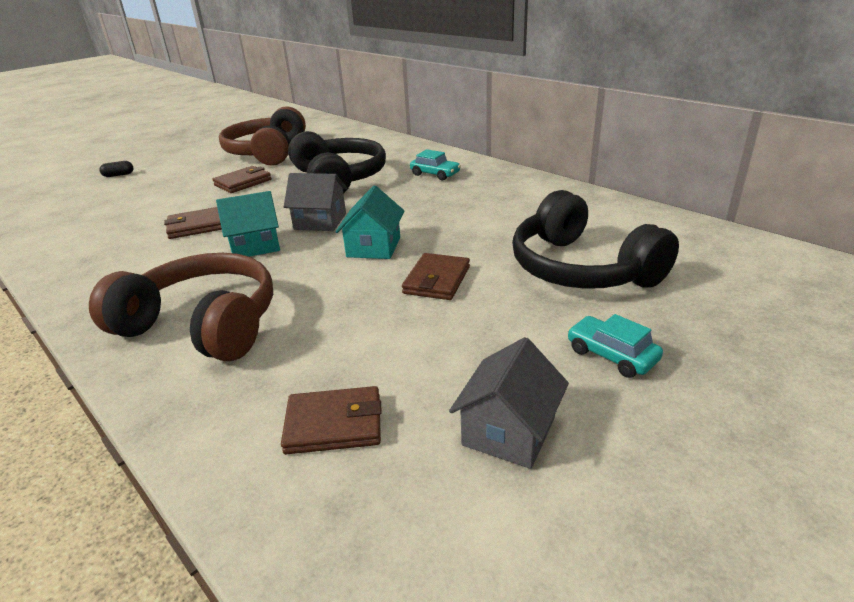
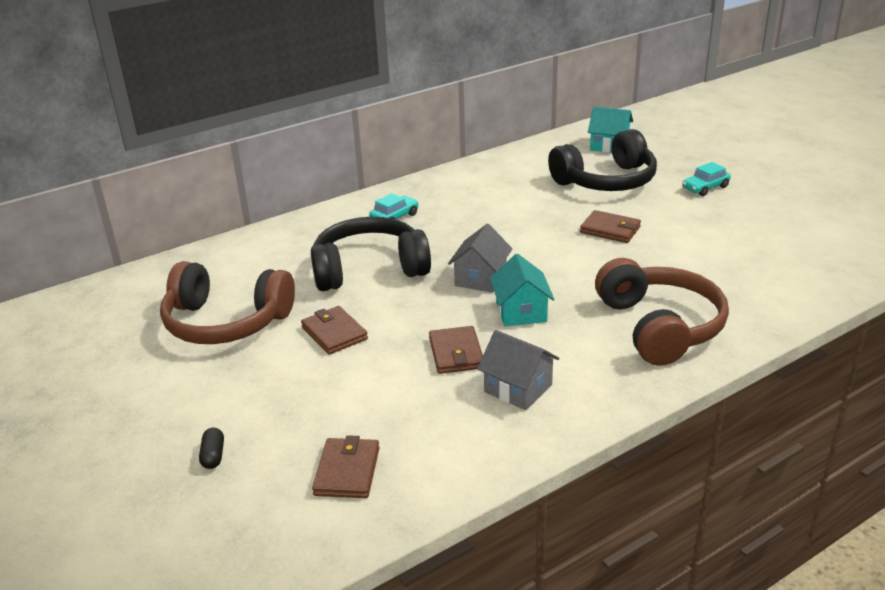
camera: 80 degrees left, 0 degrees up
(202, 325) = (659, 327): brown headphones -> brown headphones turned 135 degrees clockwise
(334, 424) = (770, 269): brown wallet -> brown wallet (347, 471)
(373, 247) = (547, 253): turquoise house -> turquoise house (609, 146)
(508, 431) = (770, 221): grey house -> grey house (518, 388)

